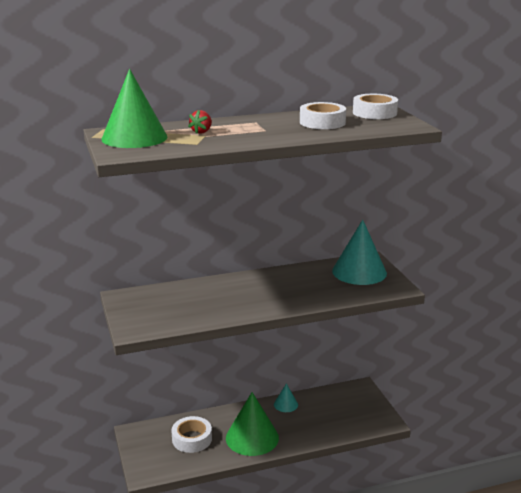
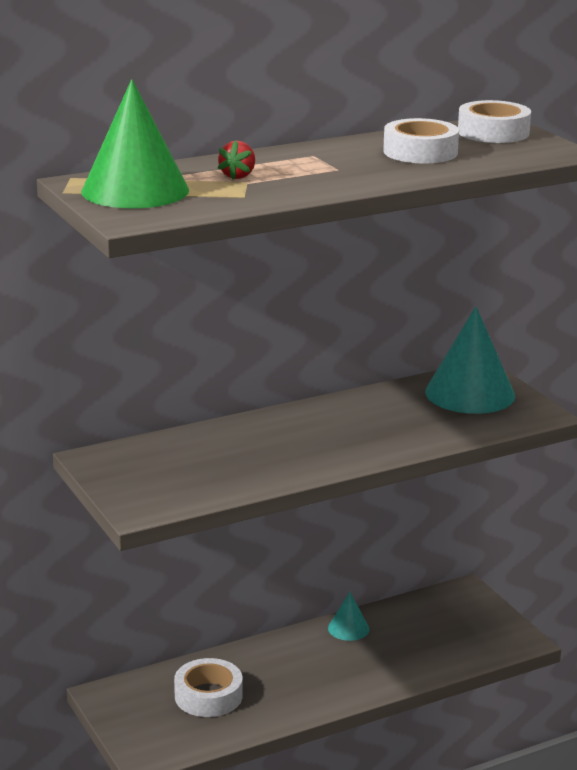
camera: 10 degrees left, 0 degrees up
(252, 437) = (308, 684): green cone -> none

